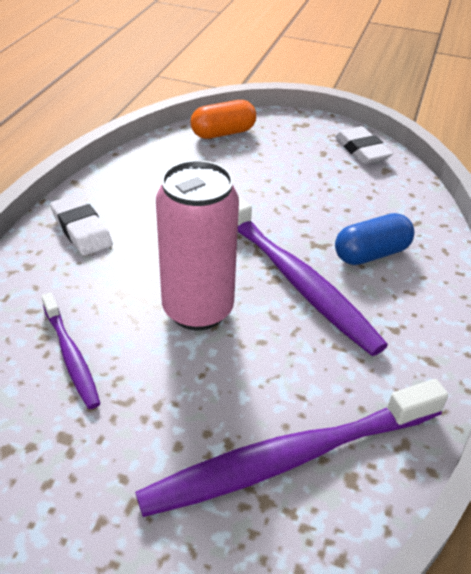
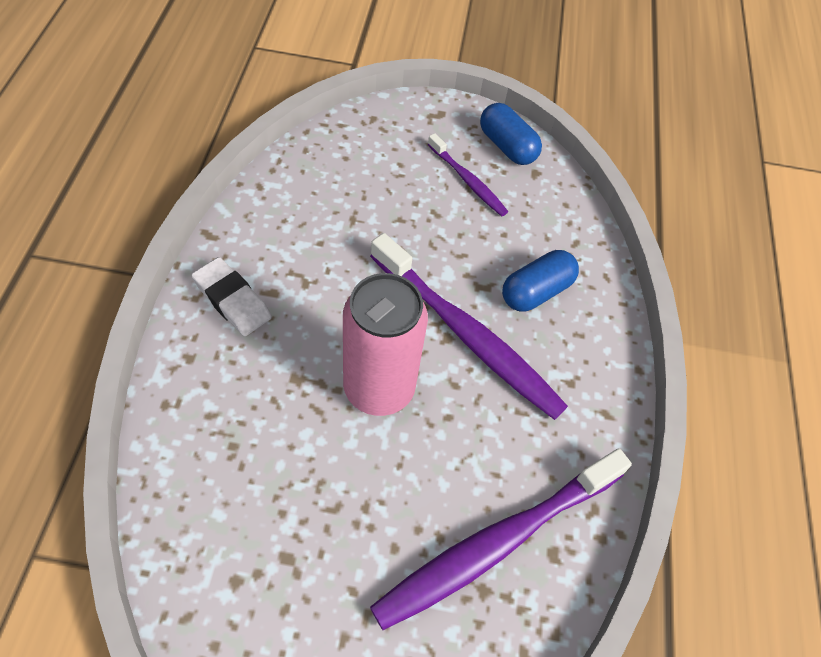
camera: 15 degrees left, 15 degrees up
(71, 356) = (267, 465): purple toothbrush -> purple toothbrush (468, 181)
(223, 133) = (353, 138): orange capsule -> none
(362, 150) = (507, 146): white eraser -> blue capsule

